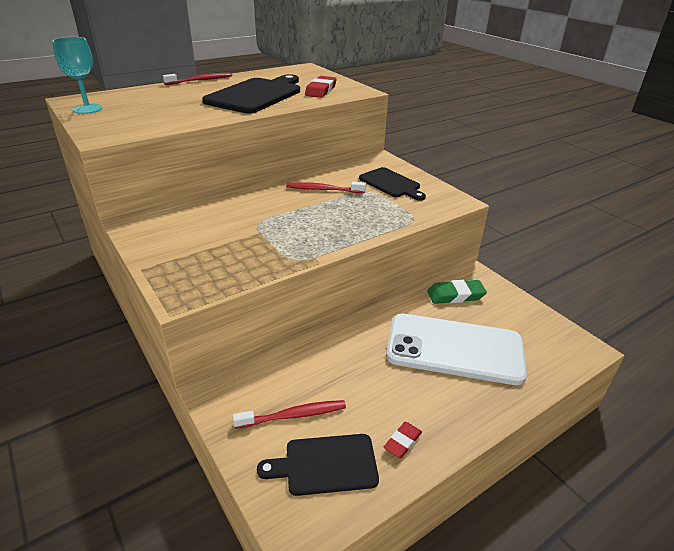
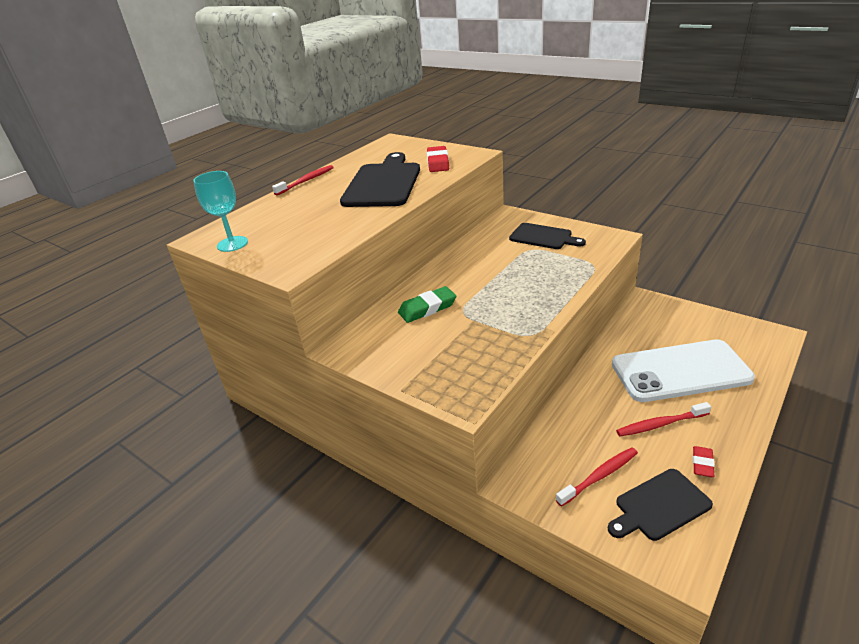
camera: 15 degrees left, 0 degrees up
(323, 190) = (489, 260): red toothbrush -> red toothbrush (660, 424)
(455, 295) = (643, 324): green eraser -> green eraser (427, 308)

